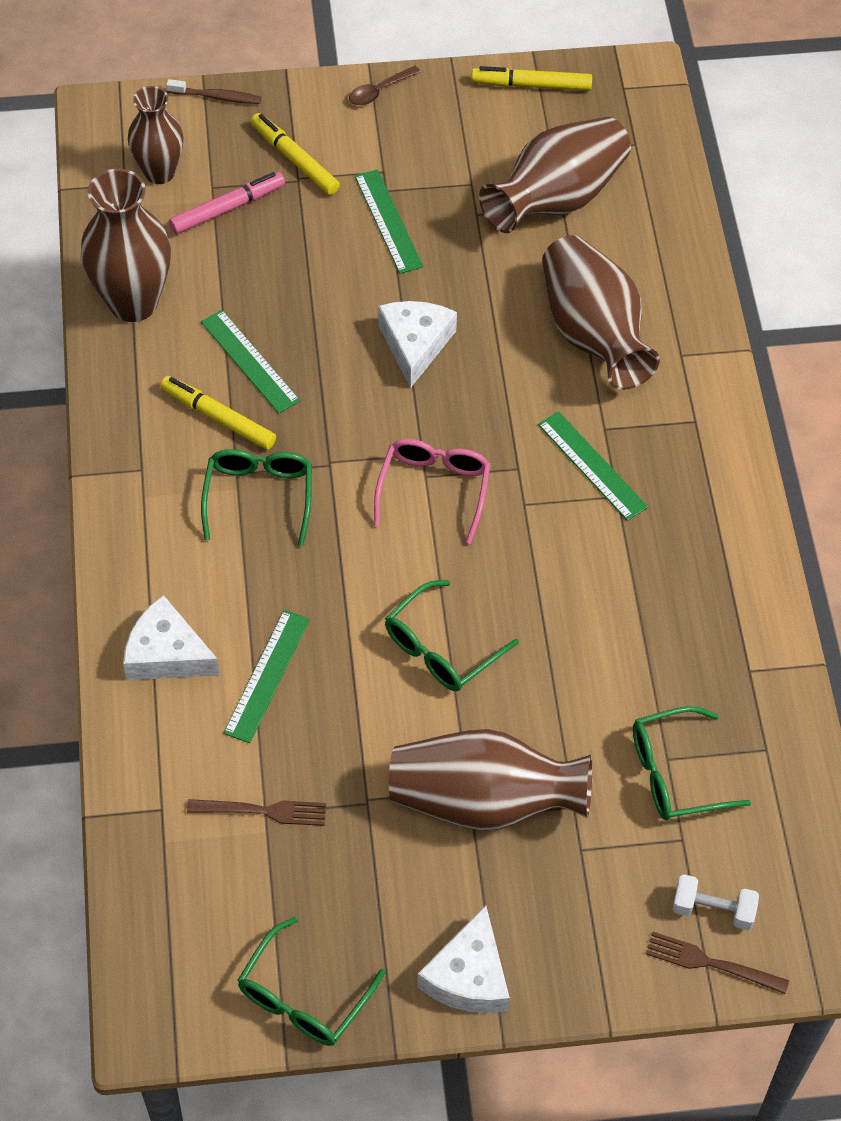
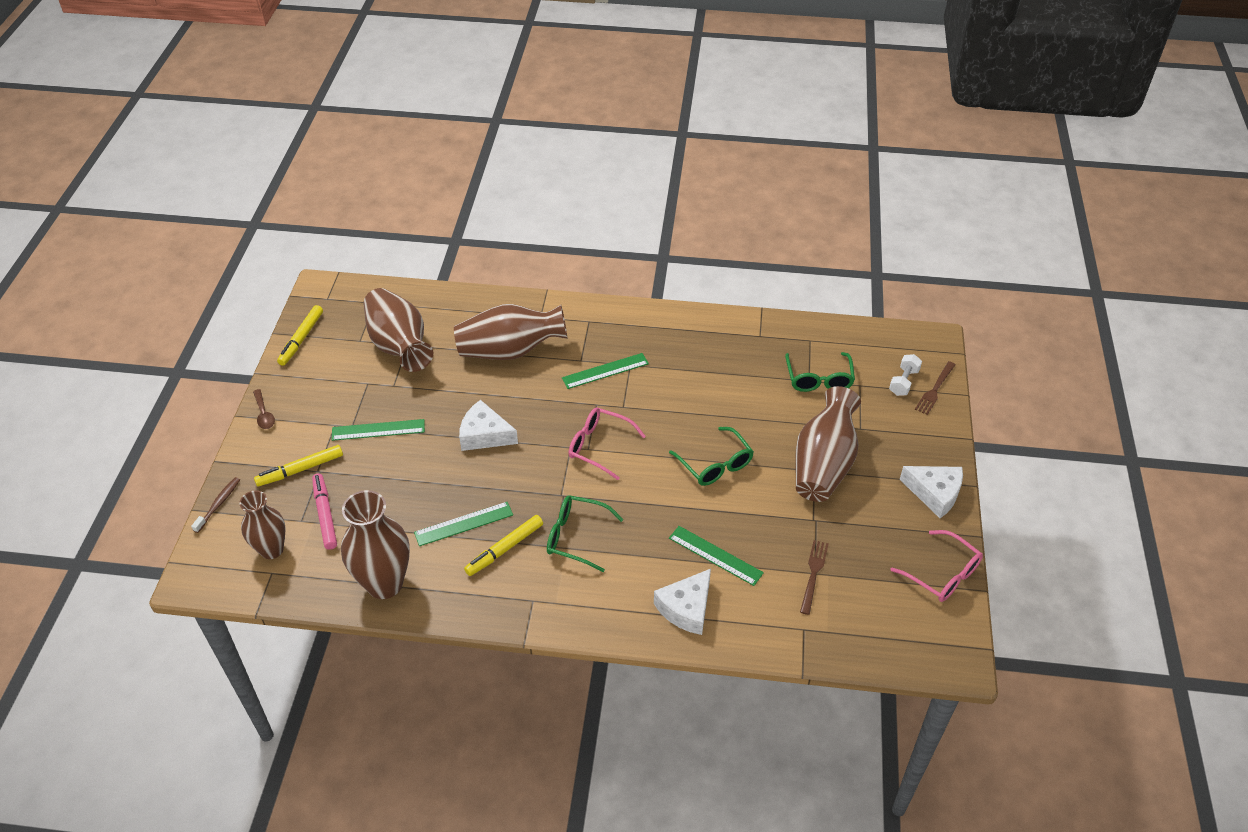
camera: 75 degrees left, 10 degrees down
(303, 997) = (943, 574): green glasses -> pink glasses

